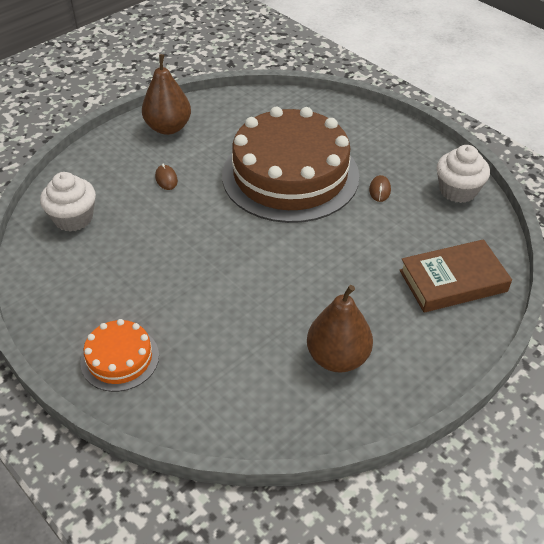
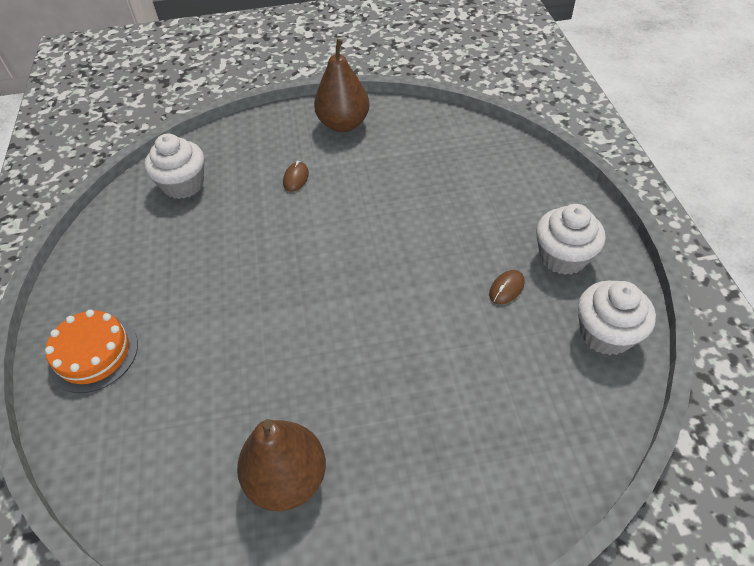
camera: 35 degrees right, 5 degrees up
(290, 175) = (420, 226): brown cake -> none
(398, 157) = (563, 257): none -> white cupcake
(453, 281) = (502, 455): brown book -> none

